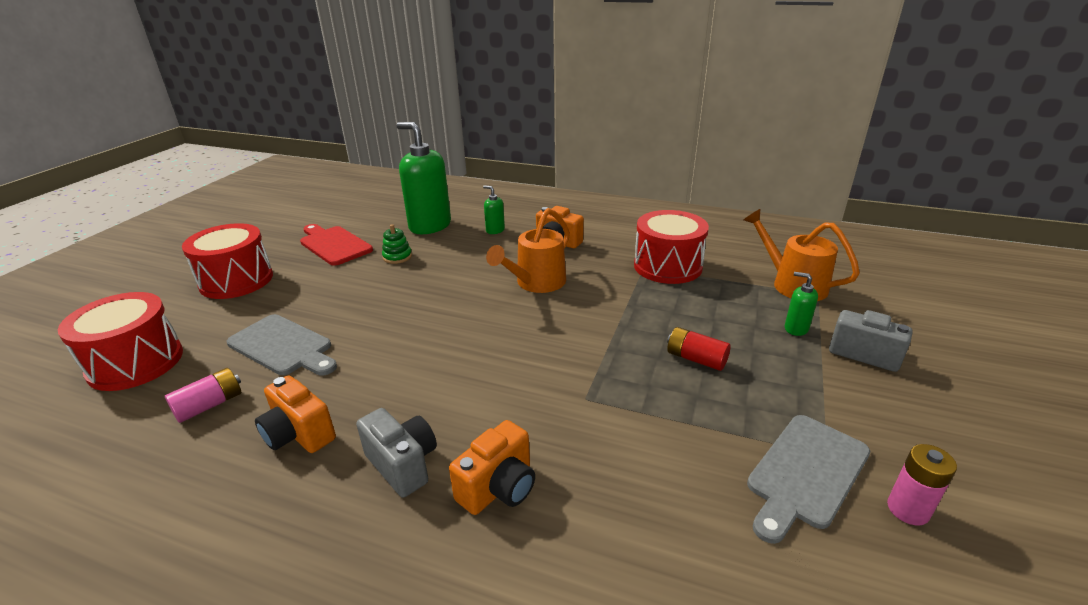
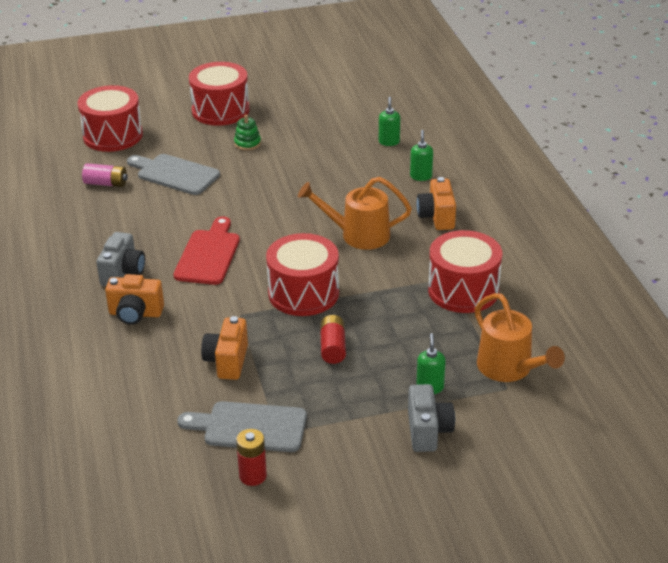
camera: 55 degrees right, 5 degrees up
(283, 346) = (175, 174): grey cutting board -> grey cutting board turned 120 degrees clockwise
(299, 434) = (113, 226): orange camera -> orange camera (227, 361)
(334, 244) = (308, 117): red cutting board -> red cutting board (209, 255)
(397, 257) = (324, 154): green stacking toy -> green stacking toy (247, 143)
(430, 226) = (389, 142): green soap dispenser -> green soap dispenser, size x0.44
(591, 343) = (303, 293): none -> red drum
(792, 284) = (510, 369): orange watering can -> orange watering can turned 135 degrees clockwise
(908, 509) = (253, 476): pink battery -> red battery

